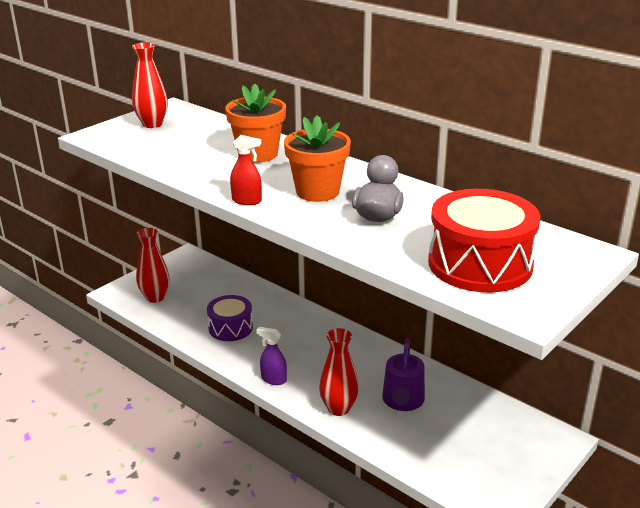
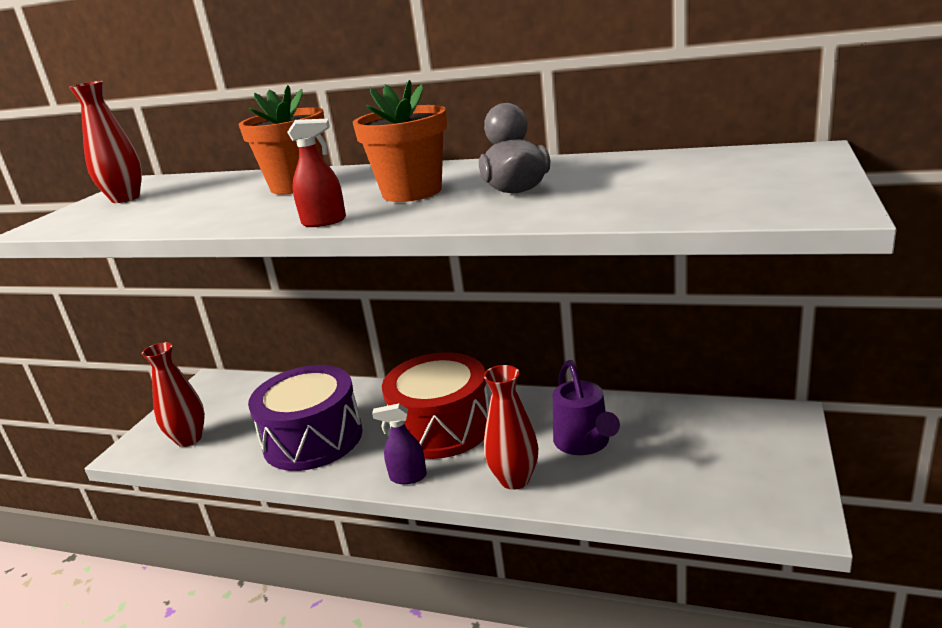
camera: 20 degrees left, 5 degrees down
(230, 328) = (313, 439): purple drum -> purple drum, size x1.66
(480, 264) = (698, 190): red drum -> red drum (442, 427)

